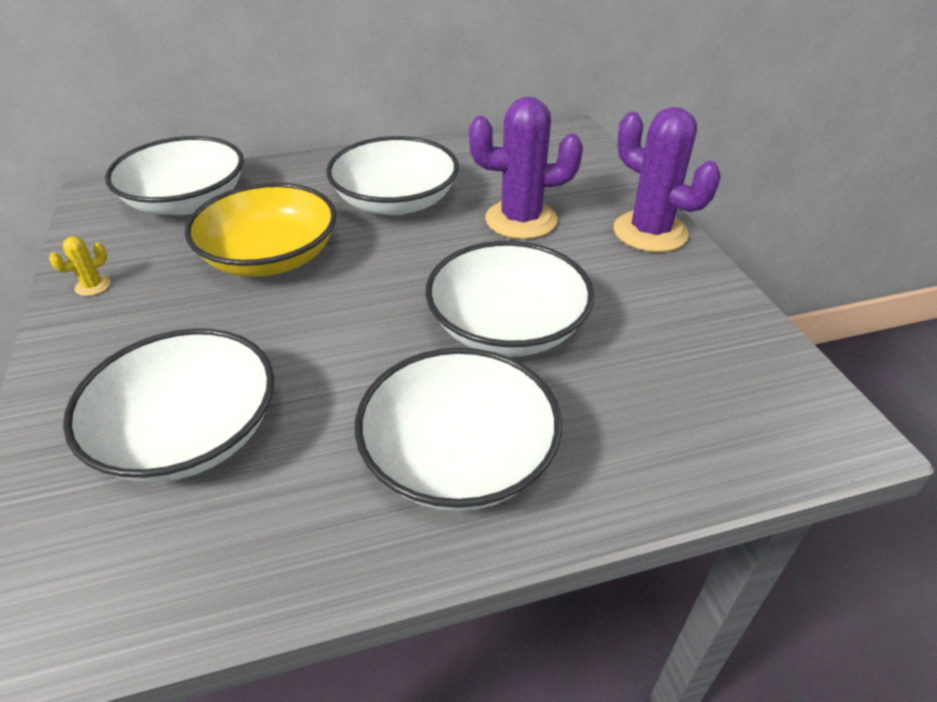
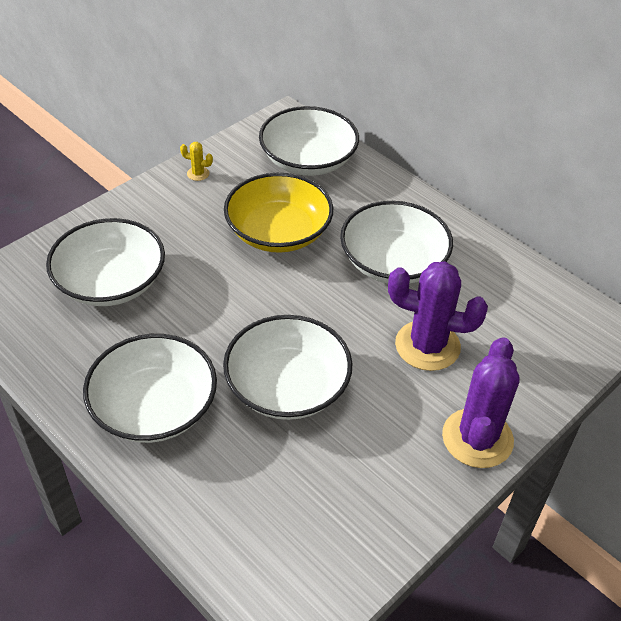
camera: 60 degrees right, 5 degrees up
(521, 220) = (427, 346): purple cactus -> purple cactus turned 45 degrees counterclockwise

